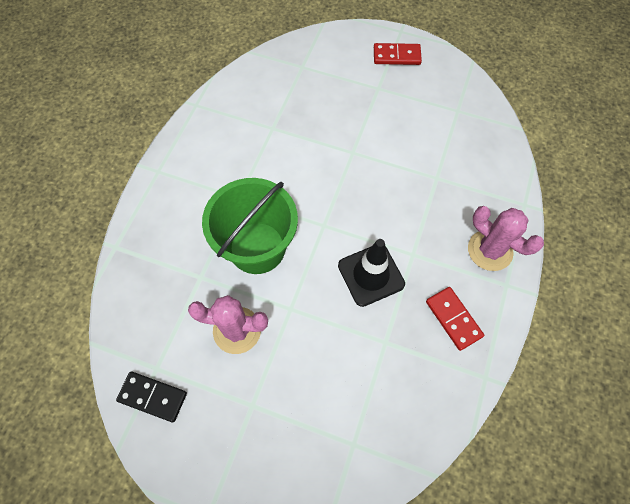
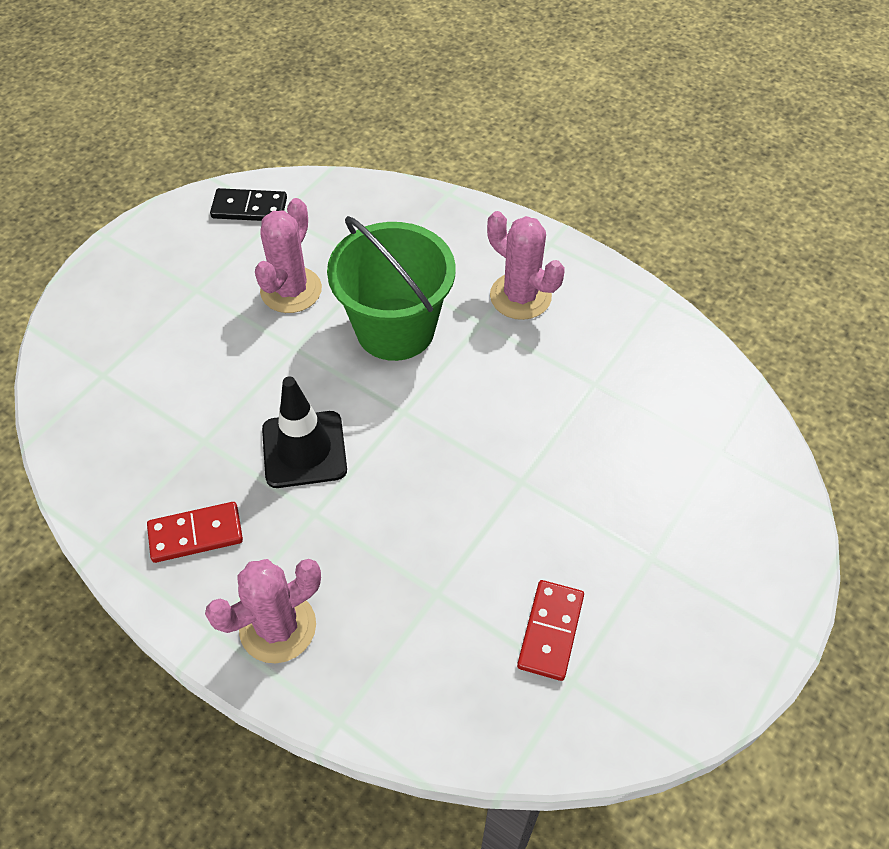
camera: 105 degrees right, 10 degrees down
(153, 397) = (249, 208): black domino -> black domino turned 60 degrees clockwise
(211, 179) = (520, 296): none -> pink cactus
(396, 56) = (726, 613): red domino -> red domino (551, 631)

